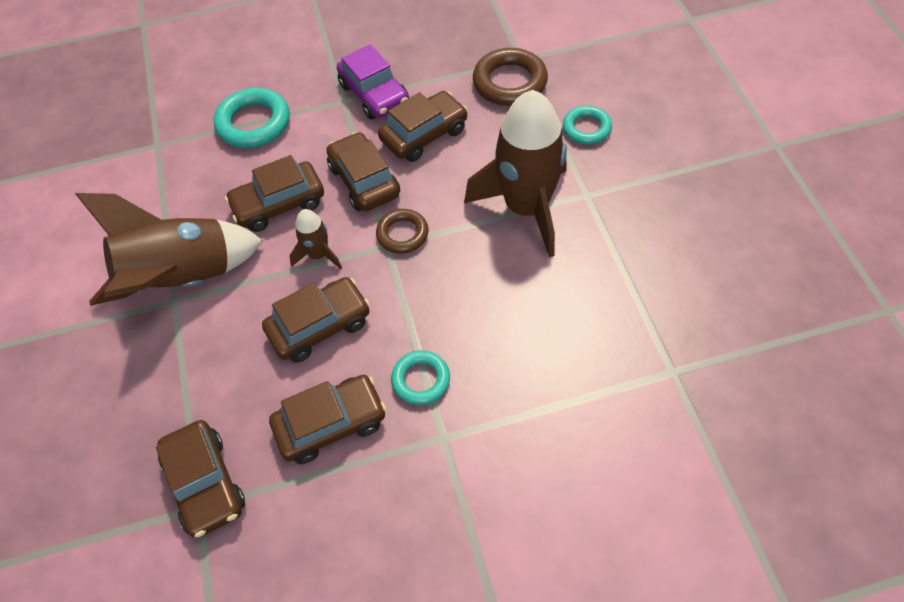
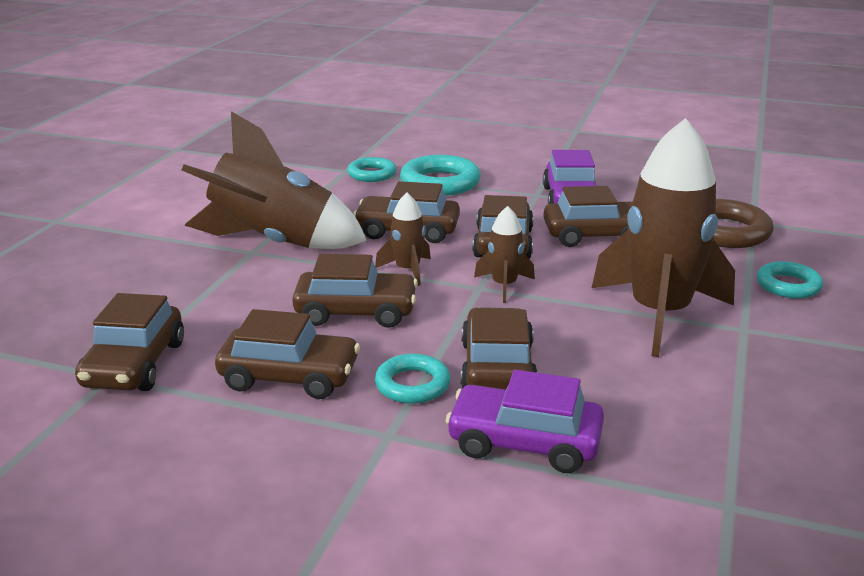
camera: 30 degrees right, 30 degrees down
(185, 139) = (372, 174): none -> turquoise ring
(402, 234) = (504, 286): brown ring -> brown rocket
(462, 328) = (497, 367): none -> brown car
(529, 390) = (524, 442): none -> purple car

